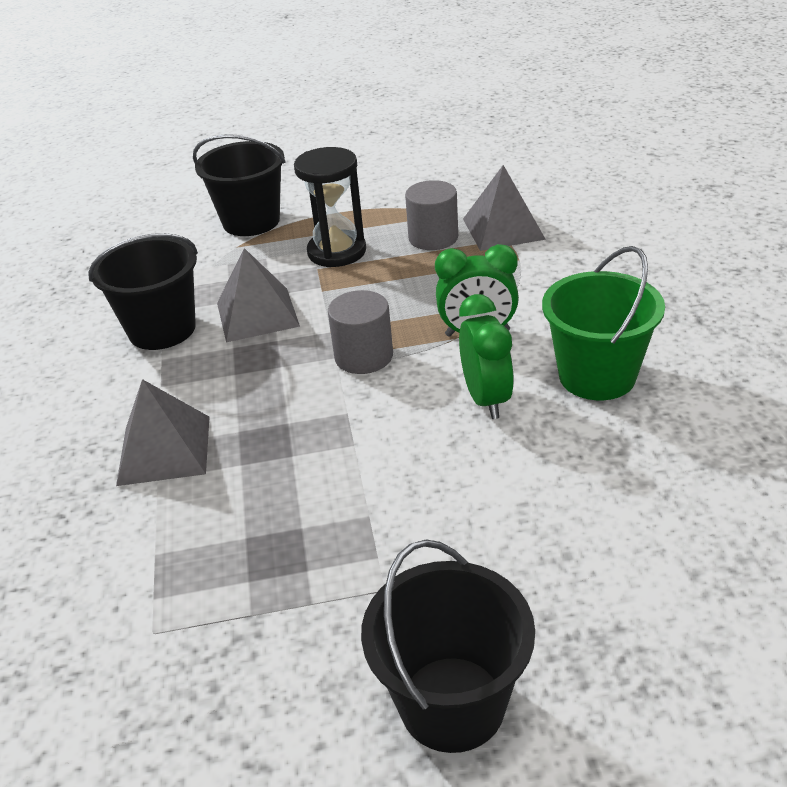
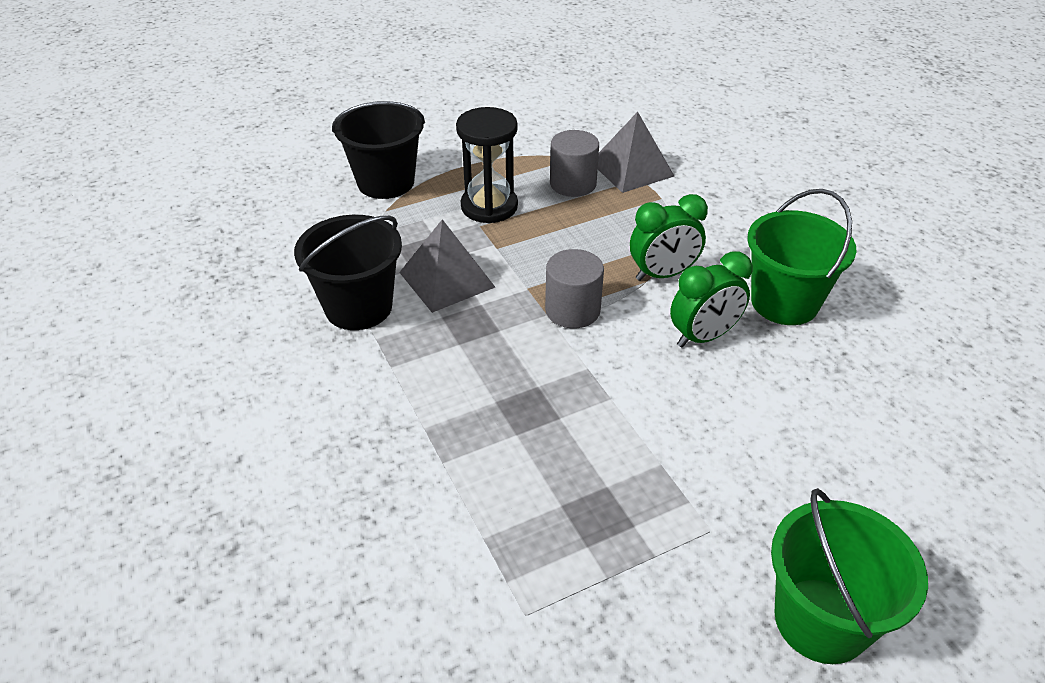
camera: 20 degrees left, 5 degrees up
(164, 450) = (432, 432): grey pyramid -> none
(452, 703) = (821, 620): black bucket -> green bucket
(486, 399) = (703, 337): green clock -> green clock turned 90 degrees clockwise

